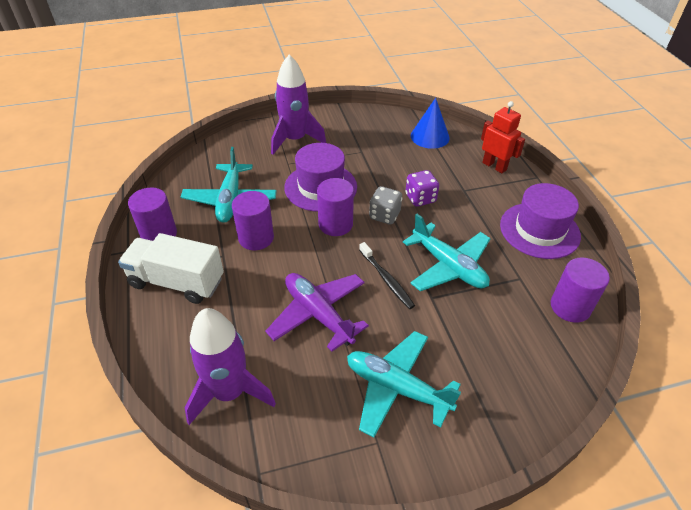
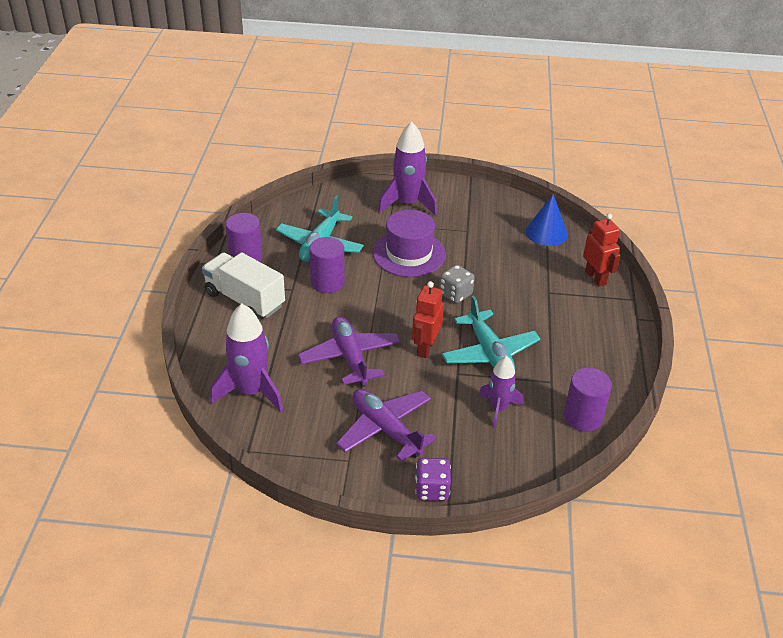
camera: 20 degrees right, 5 degrees down
(335, 224) = (405, 290): purple cylinder -> none
(386, 279) = (425, 348): black toothbrush -> red robot
(396, 388) = (386, 429): turquoise plane -> purple plane
(420, 198) = (499, 288): purple dice -> purple dice (432, 490)
(491, 324) = (498, 408): none -> purple rocket
(539, 230) = (600, 347): purple hat -> none

